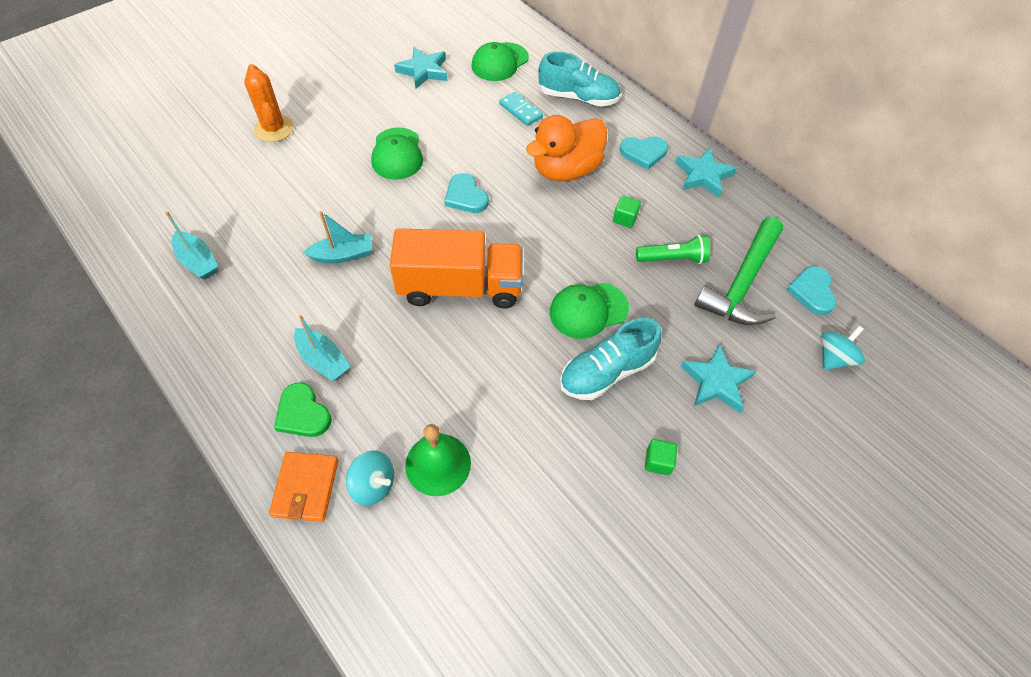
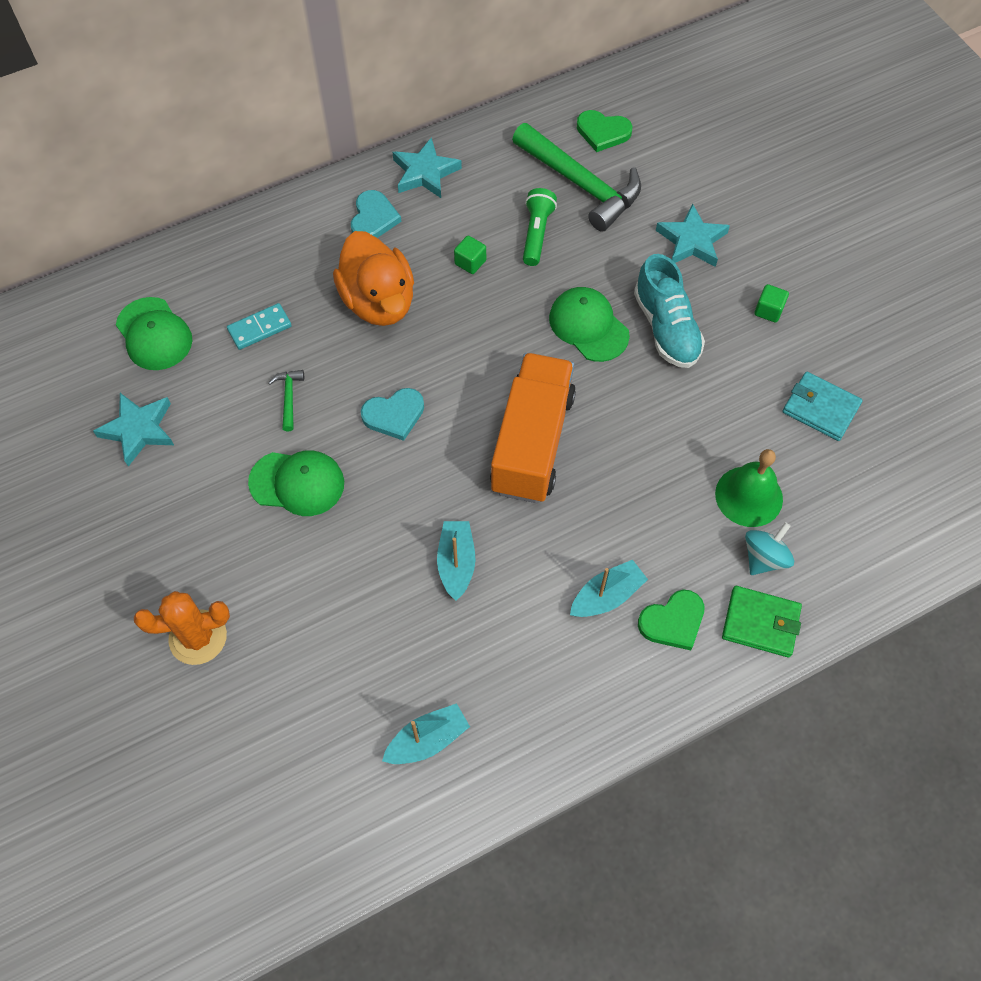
camera: 75 degrees left, 5 degrees up
(306, 488) = (760, 623): orange wallet -> green wallet
(466, 136) = (289, 398): none -> green hammer
(553, 524) = (820, 408): none -> turquoise wallet
(578, 97) = (256, 261): turquoise shoe -> none
(588, 310) = (588, 326): green cap -> green cap turned 150 degrees clockwise
(812, 292) = (603, 132): turquoise heart -> green heart
(834, 357) = (680, 142): turquoise spinning top -> none

